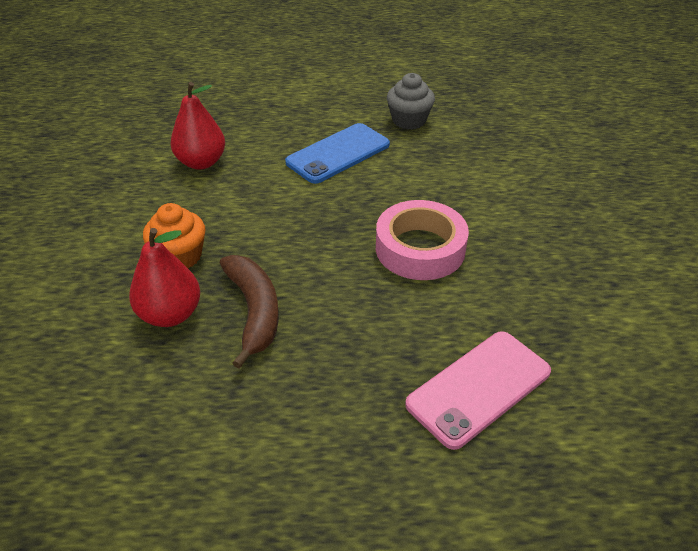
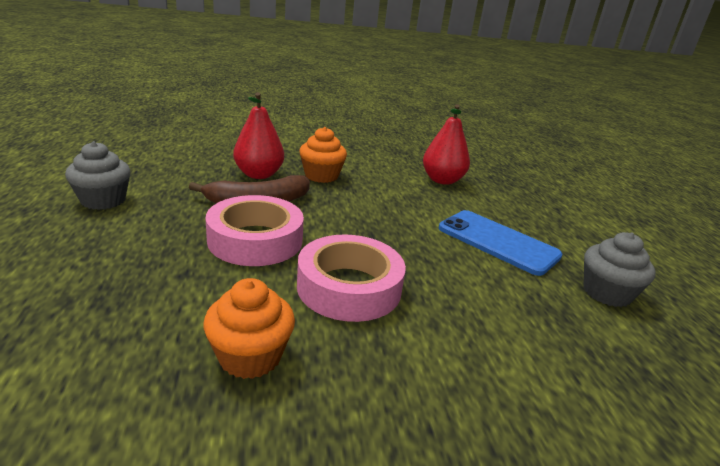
camera: 80 degrees right, 15 degrees down
(246, 467) = (103, 200): none -> grey cupcake
(344, 310) = (255, 240): none -> pink tape
(479, 388) = (126, 313): pink phone -> none
(516, 305) = (250, 356): none -> orange cupcake

